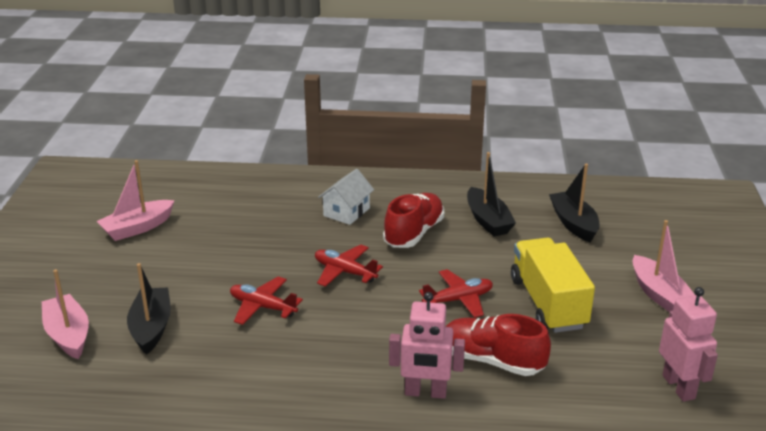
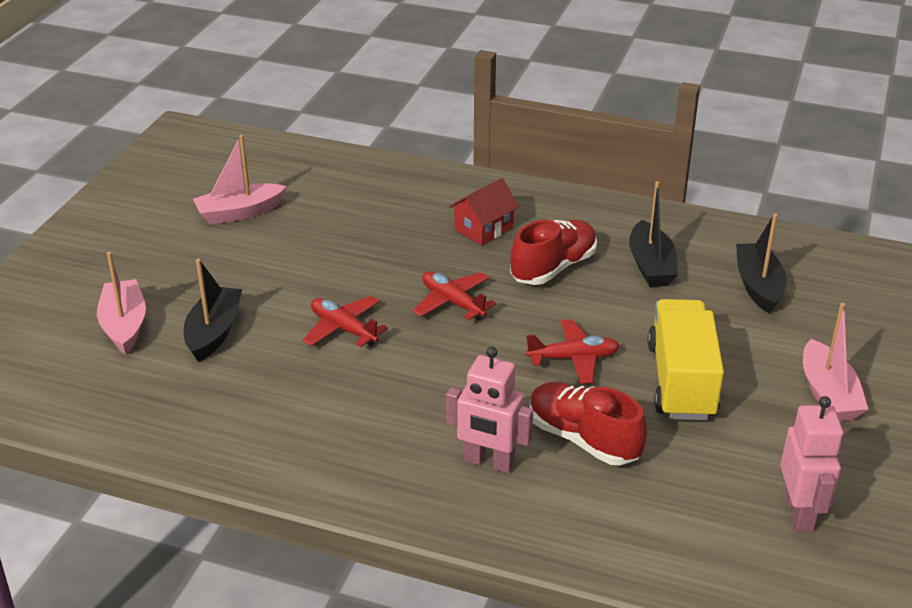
camera: 15 degrees right, 5 degrees up
(346, 212) = (483, 229): white house -> red house

